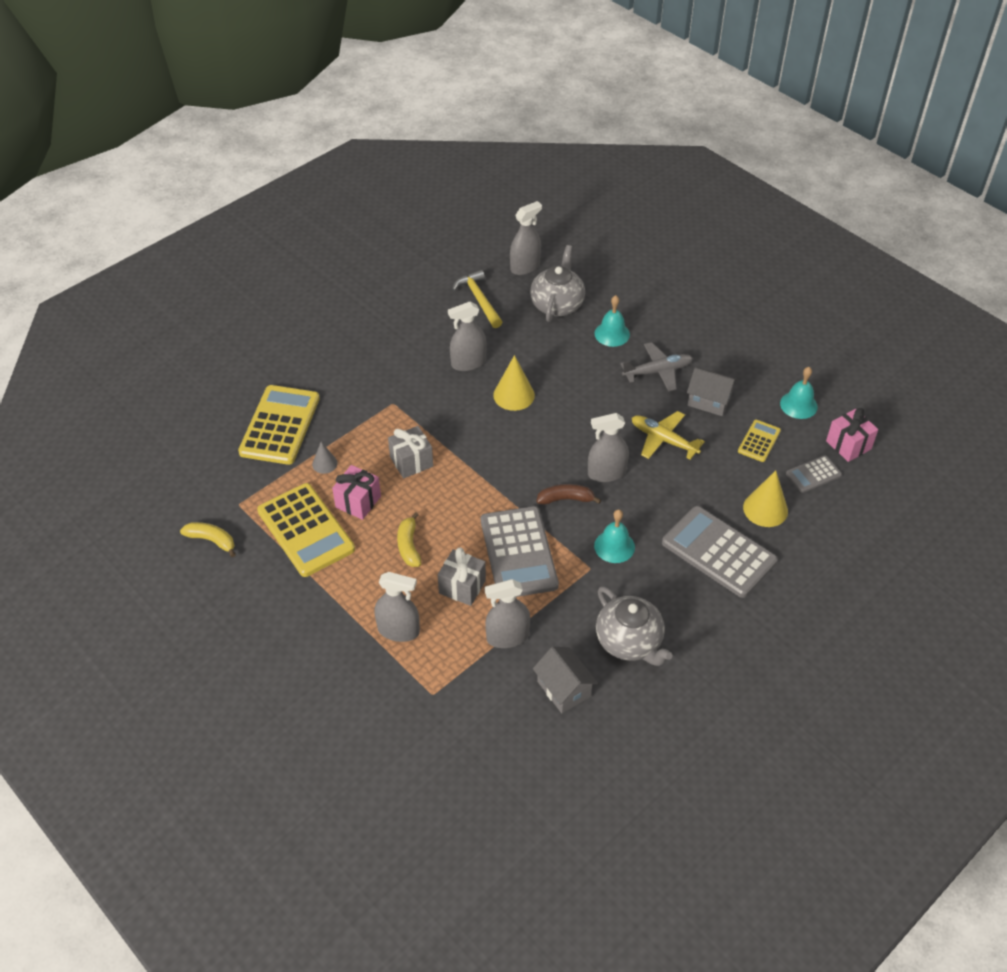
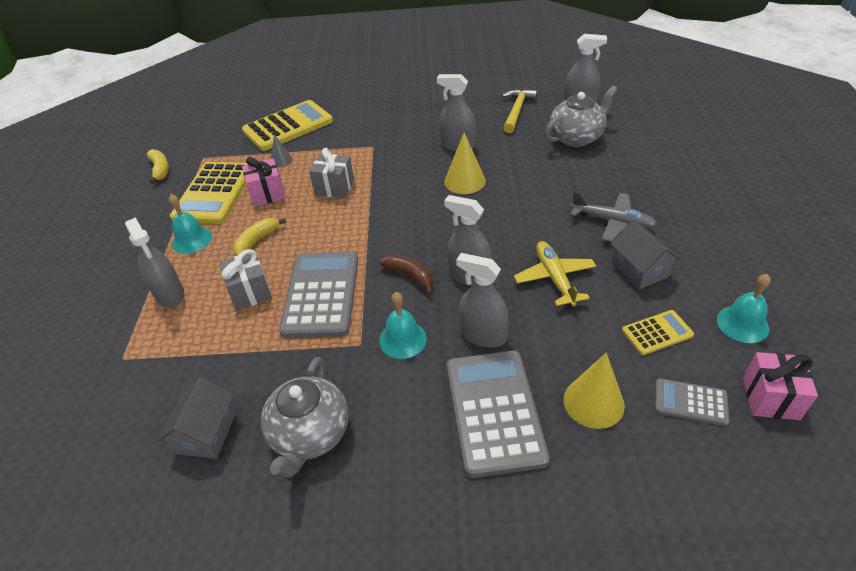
camera: 45 degrees right, 5 degrees down
(507, 637) = (227, 354): grey spray bottle -> grey spray bottle (483, 335)
(518, 553) = (321, 294): grey calculator -> grey calculator turned 150 degrees clockwise
(612, 334) = (601, 176): turquoise bell -> turquoise bell (192, 240)

